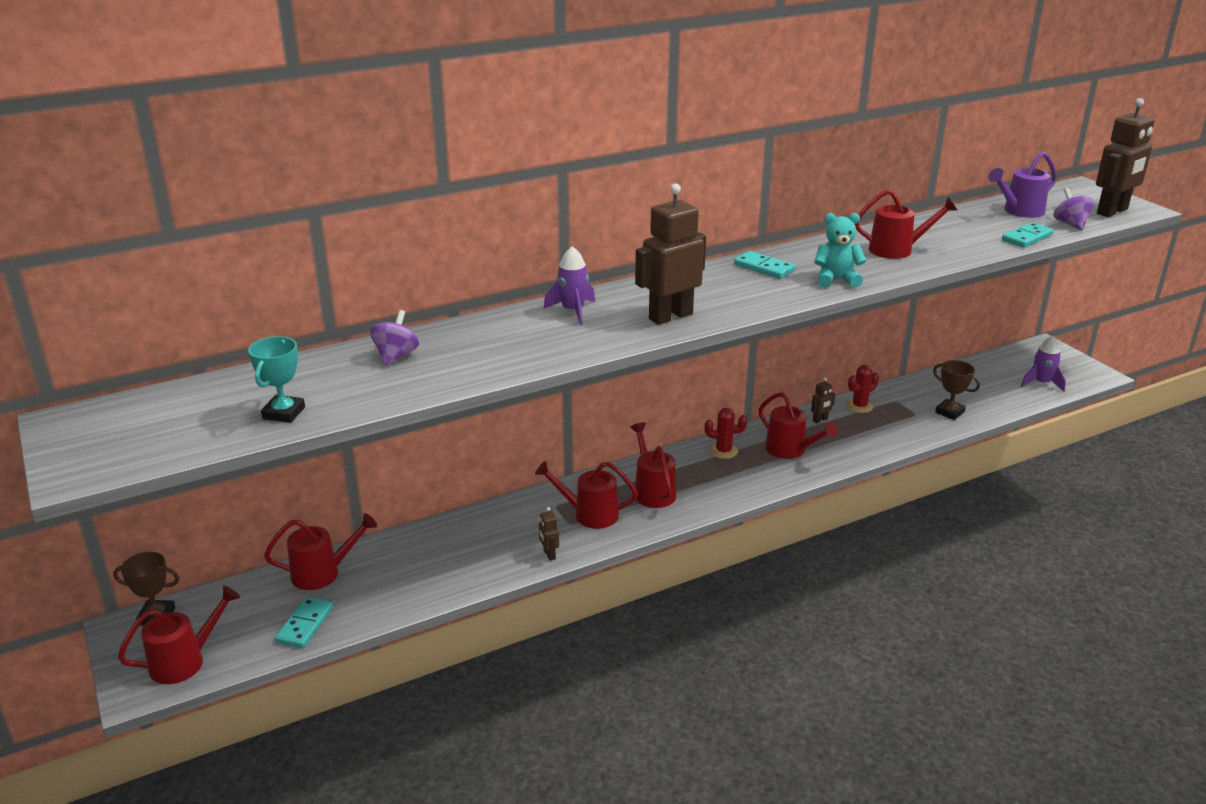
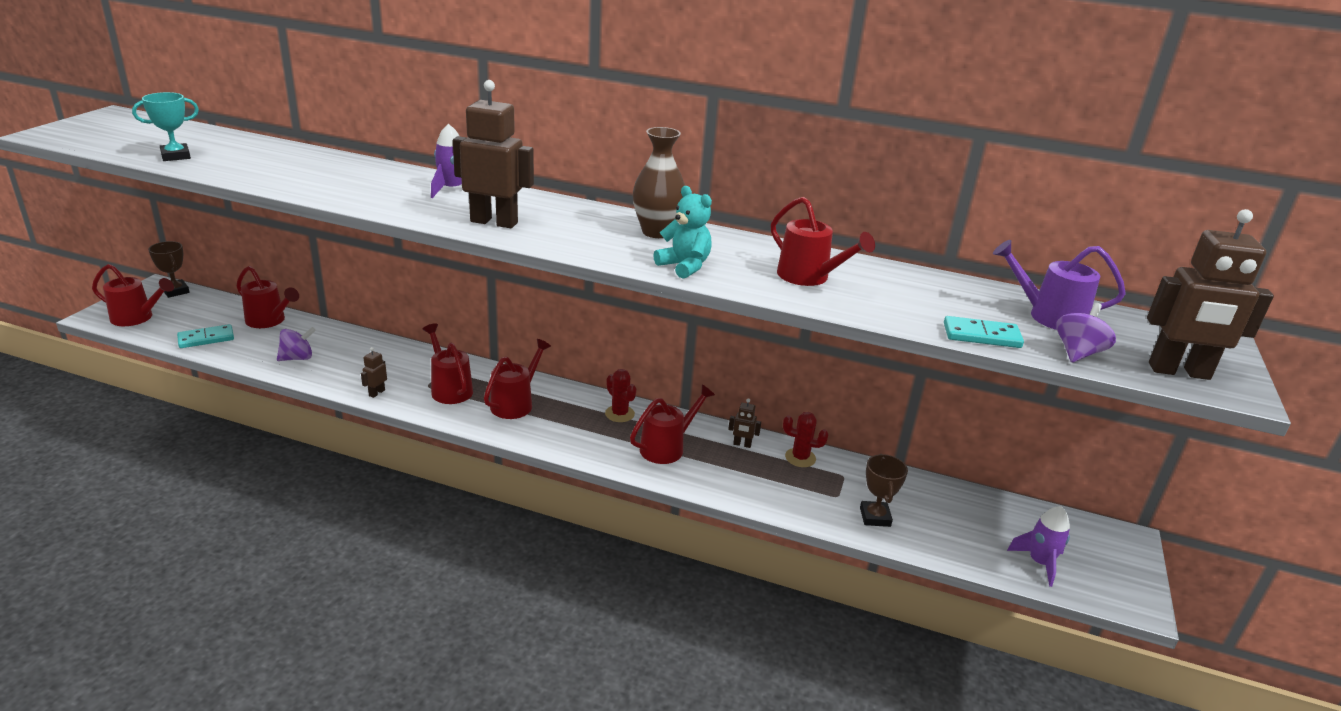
camera: 45 degrees right, 0 degrees up
(396, 356) = (298, 161): purple spinning top -> purple spinning top (297, 358)
(764, 267) = (657, 232): turquoise domino -> brown vase
(790, 450) = (667, 447): red watering can -> red watering can turned 135 degrees counterclockwise

